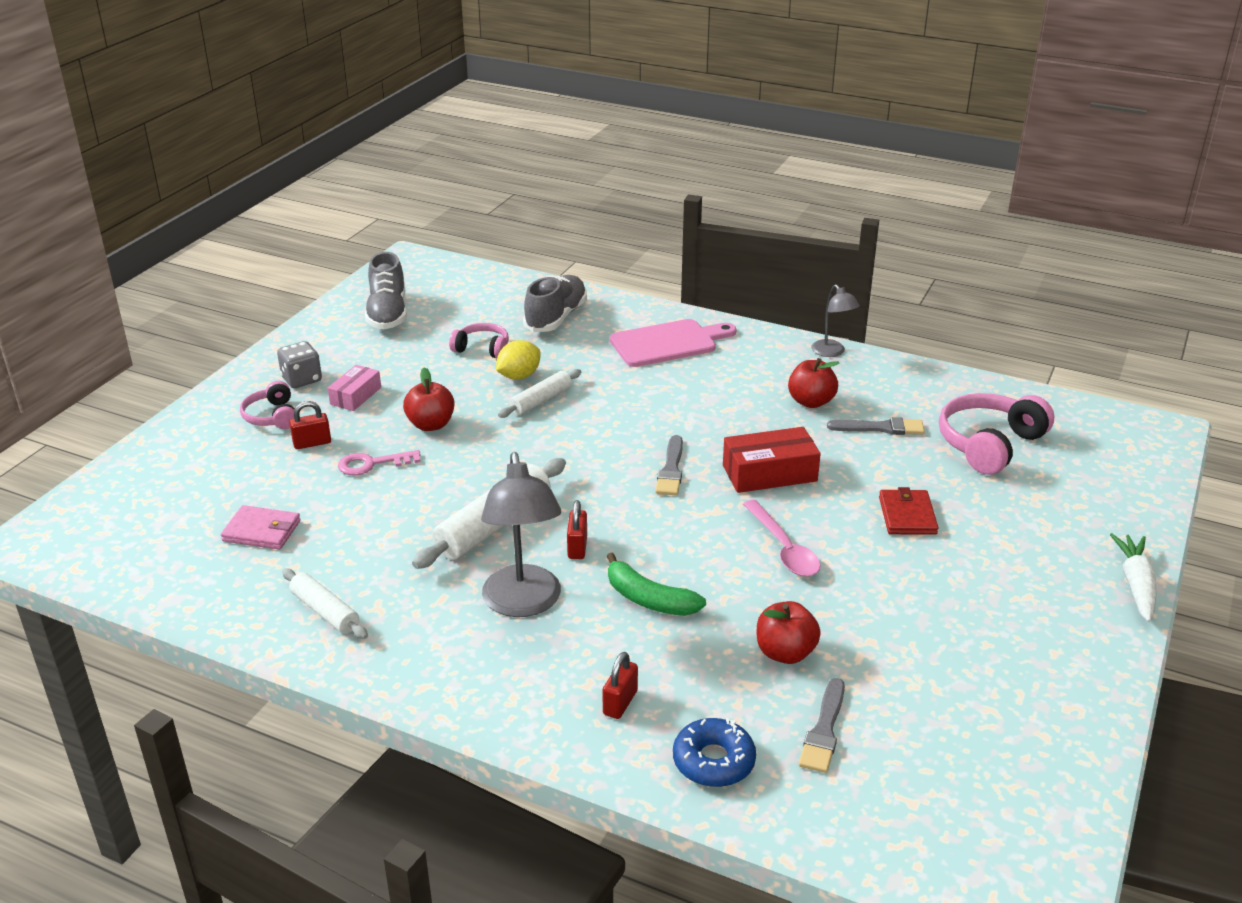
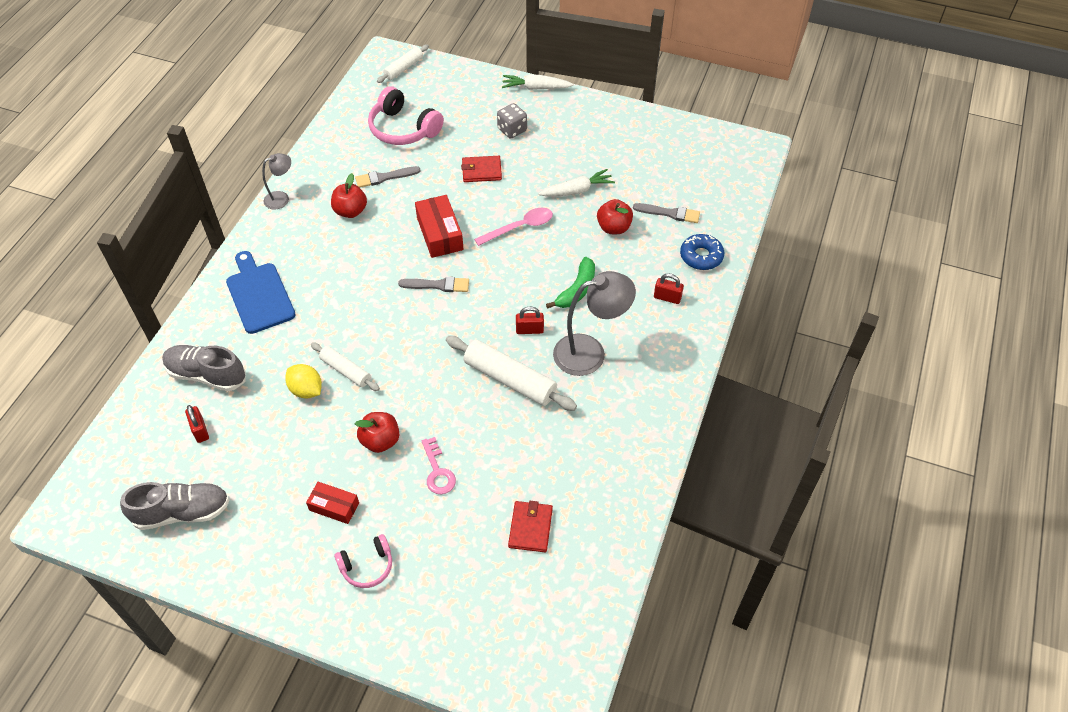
camera: 95 degrees left, 20 degrees up
(262, 531) = (530, 528): pink wallet -> red wallet
(301, 379) = (304, 558): grey dice -> grey dice (512, 130)
(312, 443) = (409, 523): red padlock -> red padlock (200, 430)
(325, 611) = (614, 462): white rolling pin -> white rolling pin (403, 68)
(355, 396) = (334, 506): pink box -> red box
(482, 349) = (258, 423): pink headphones -> none
(668, 343) = (259, 295): pink cutting board -> blue cutting board
(873, 616) = (577, 190): none -> white carrot
(880, 428) = (384, 177): grey brush -> grey brush turned 105 degrees counterclockwise

